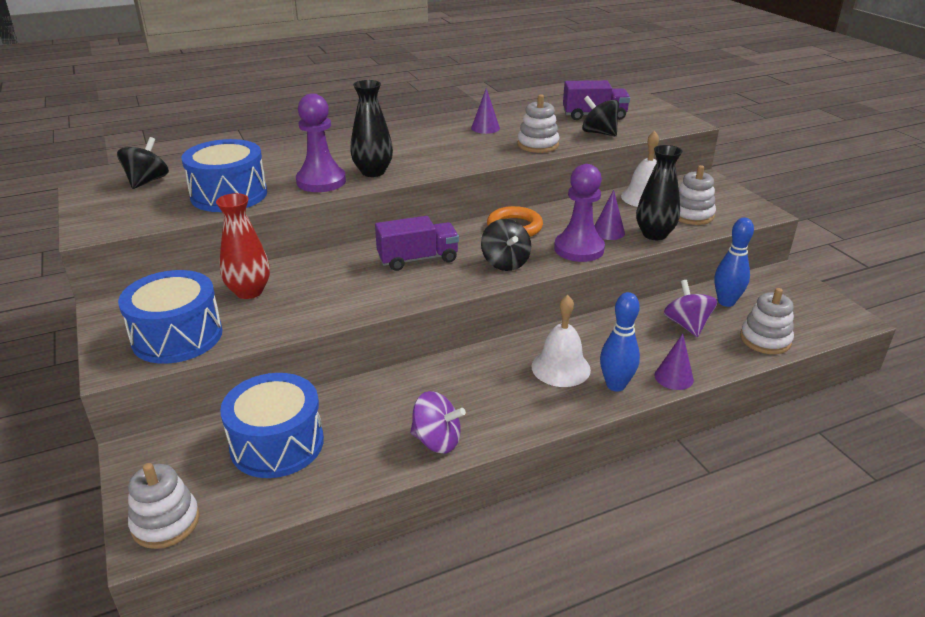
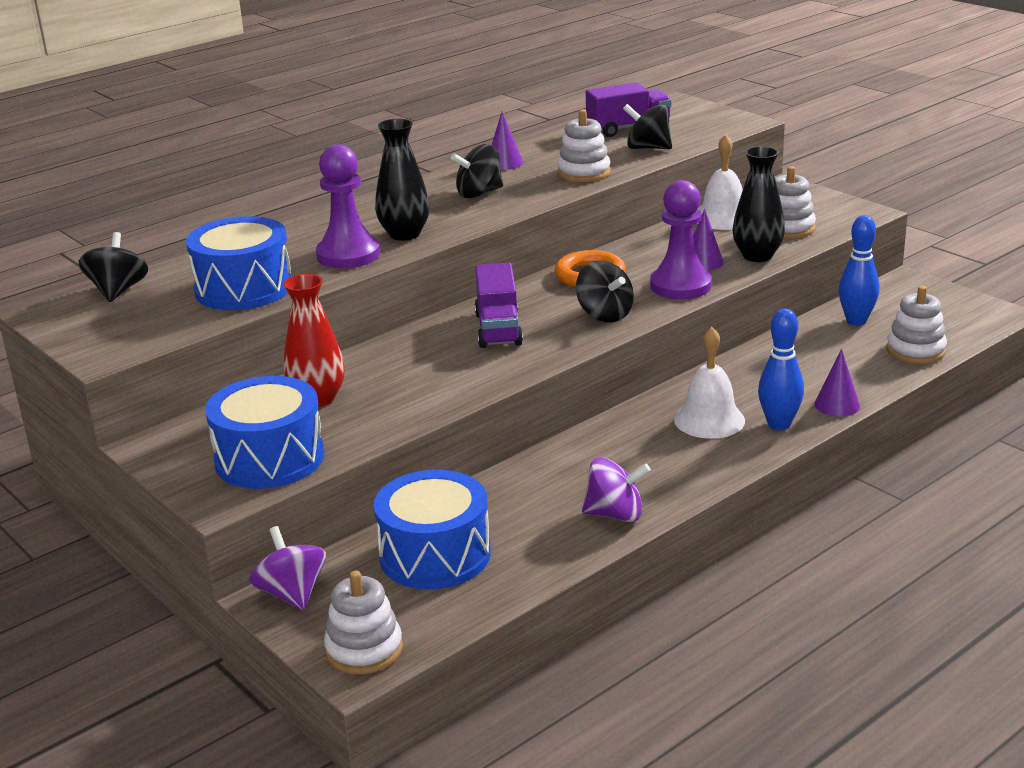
camera: 15 degrees left, 5 degrees down
(418, 259) = (498, 329): purple truck -> purple truck turned 120 degrees clockwise
(450, 149) = (479, 193): none -> black spinning top
(687, 325) = (825, 352): purple spinning top -> purple spinning top (292, 594)

